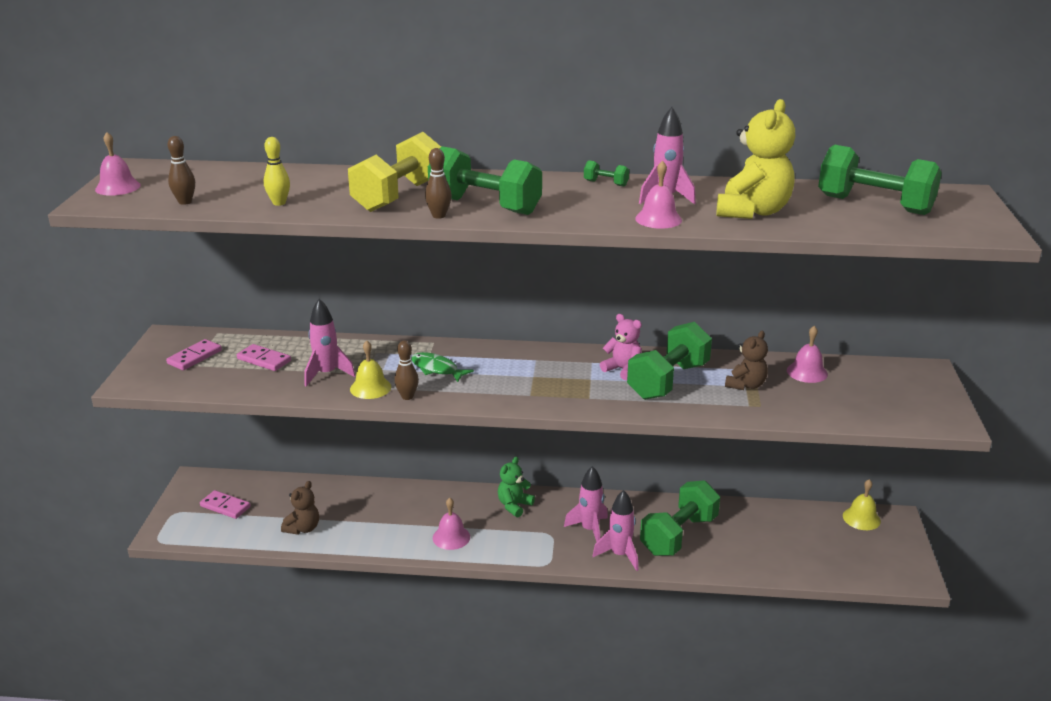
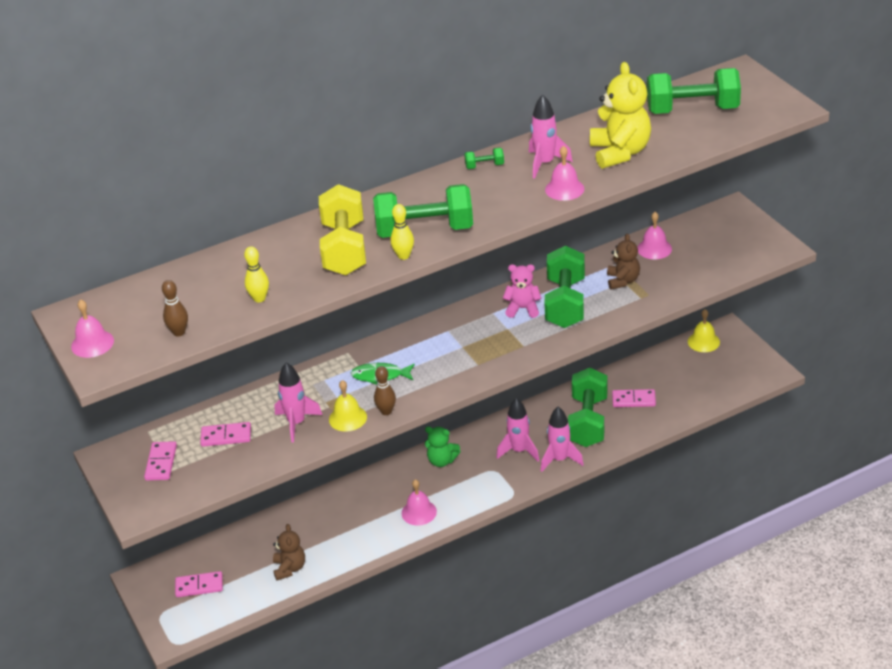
camera: 30 degrees left, 10 degrees up
(439, 216) = (403, 256): brown bowling pin -> yellow bowling pin
(514, 506) = (442, 461): green teddy bear -> green teddy bear turned 75 degrees counterclockwise
(741, 537) = (633, 400): none -> pink domino

